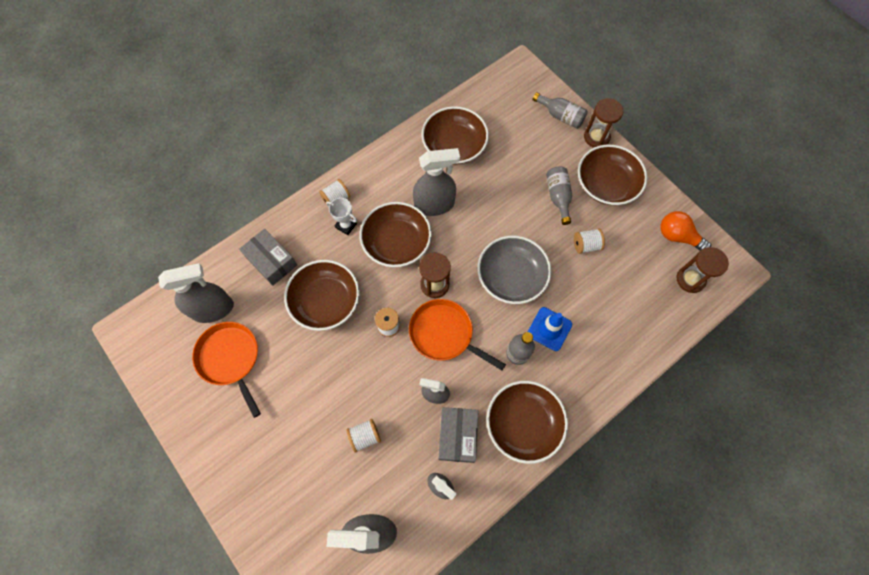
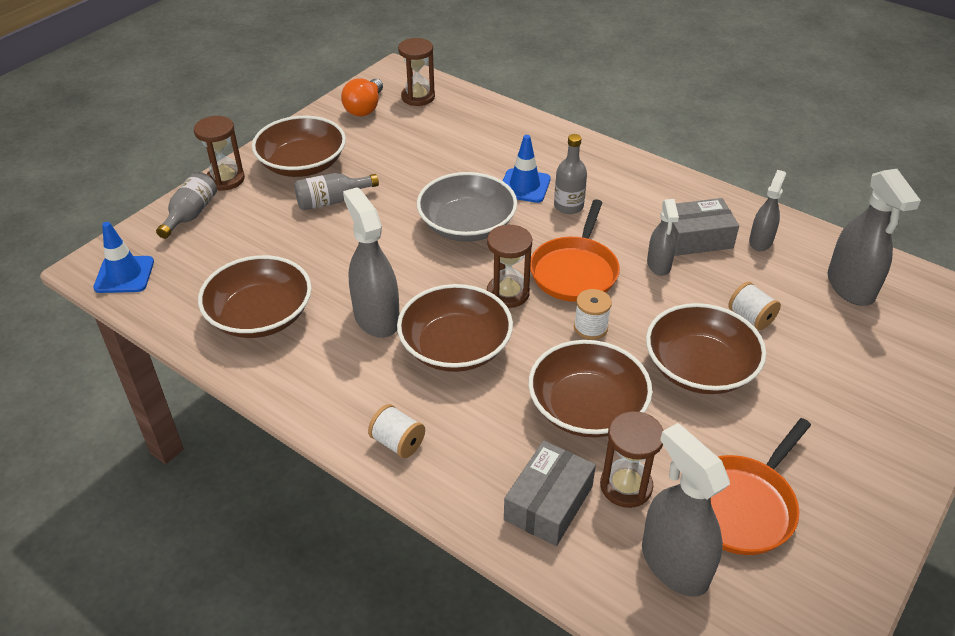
camera: 105 degrees left, 25 degrees down
(266, 303) = (626, 486): none -> brown hourglass
(346, 225) = (445, 416): white trophy -> none
(509, 82) = (124, 275): none -> blue traffic cone
(523, 423) = (649, 191): brown bowl -> brown bowl (699, 368)
(586, 245) = (399, 171): white spool -> none

